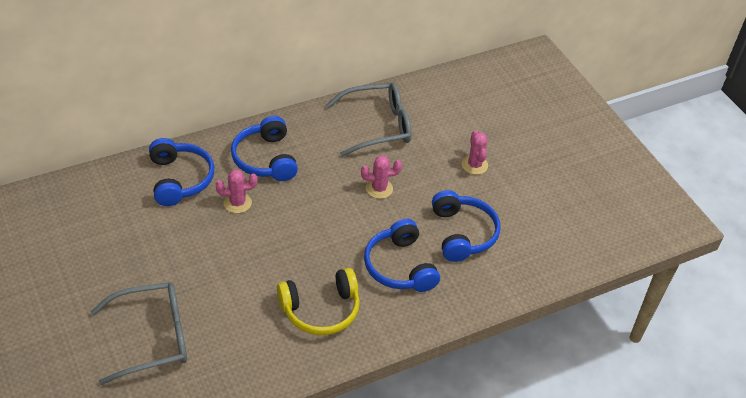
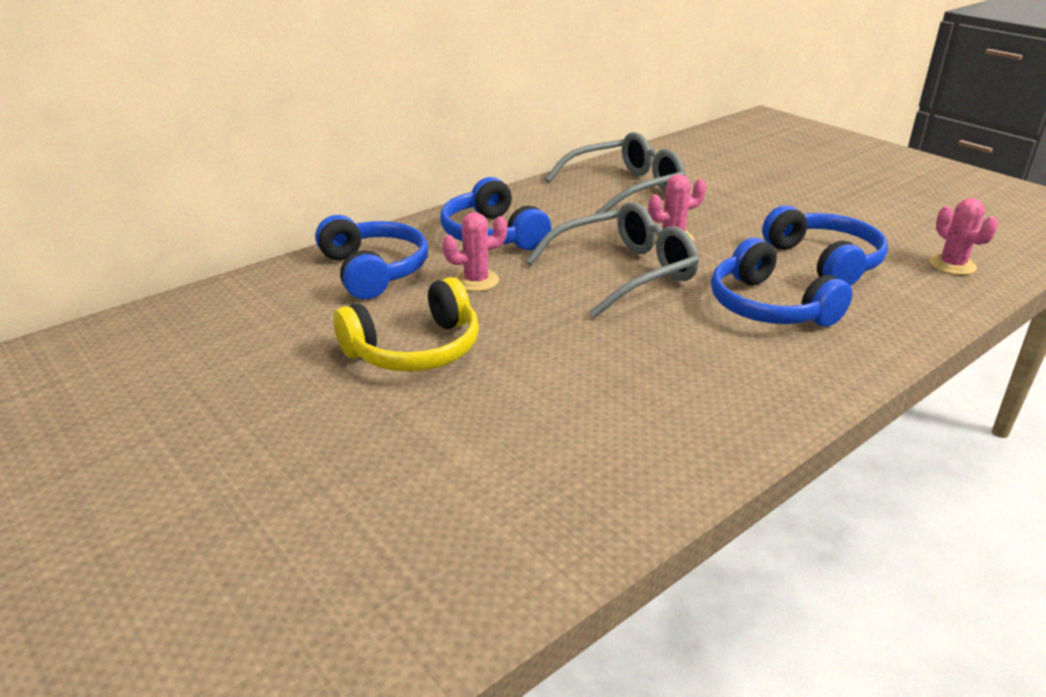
camera: 10 degrees left, 15 degrees down
(151, 338) = (412, 467): grey glasses -> grey glasses (623, 272)
(321, 310) = (689, 375): yellow headphones -> yellow headphones (415, 349)
(474, 165) = (778, 202): pink cactus -> pink cactus (952, 265)

